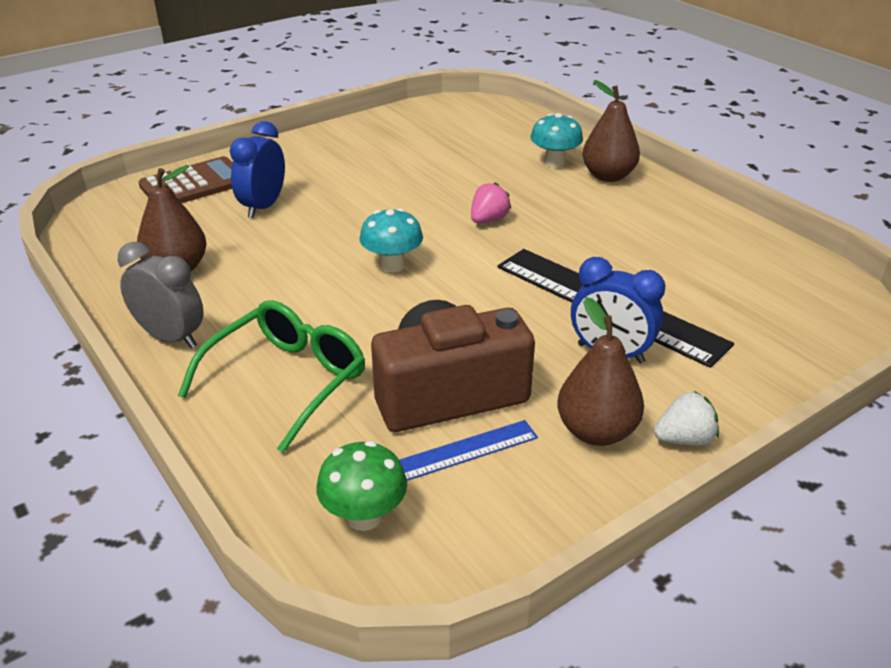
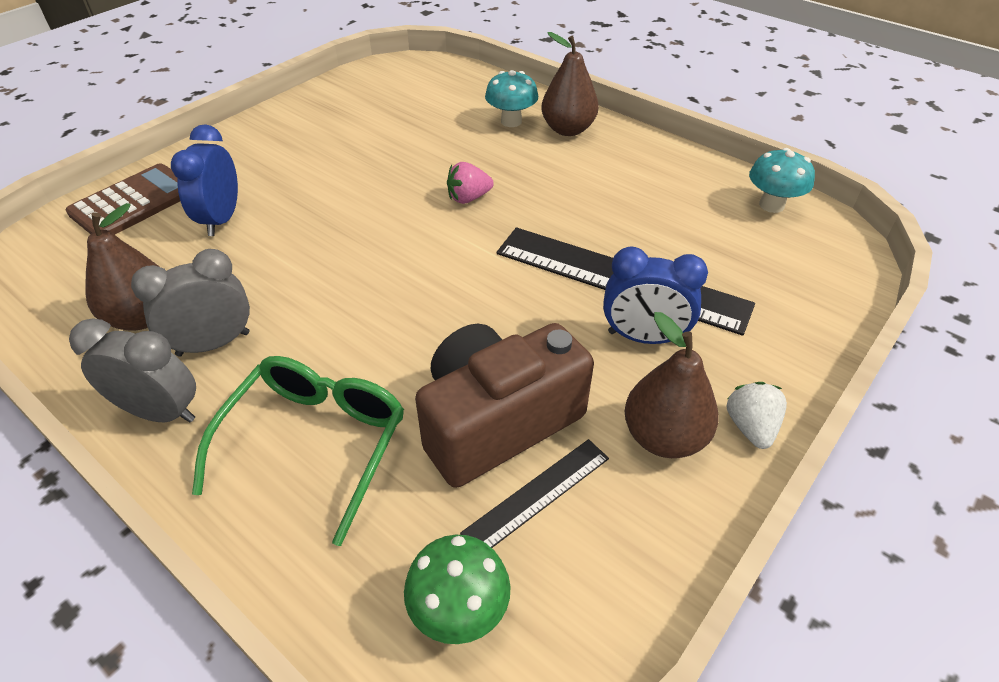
camera: 15 degrees left, 10 degrees up
(227, 297) = (213, 344): none -> grey clock
(392, 265) = (386, 270): turquoise mushroom -> turquoise mushroom (771, 205)
(462, 451) = (537, 494): blue ruler -> black ruler
(488, 220) = (468, 198): pink strawberry -> pink strawberry turned 135 degrees counterclockwise
(684, 439) = (750, 427): white strawberry -> white strawberry turned 60 degrees counterclockwise

